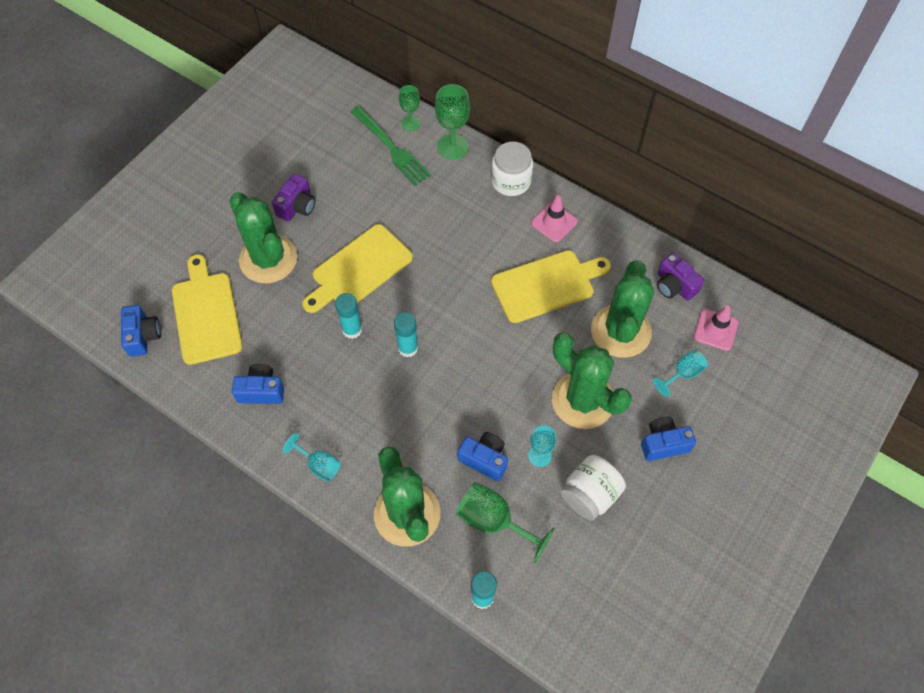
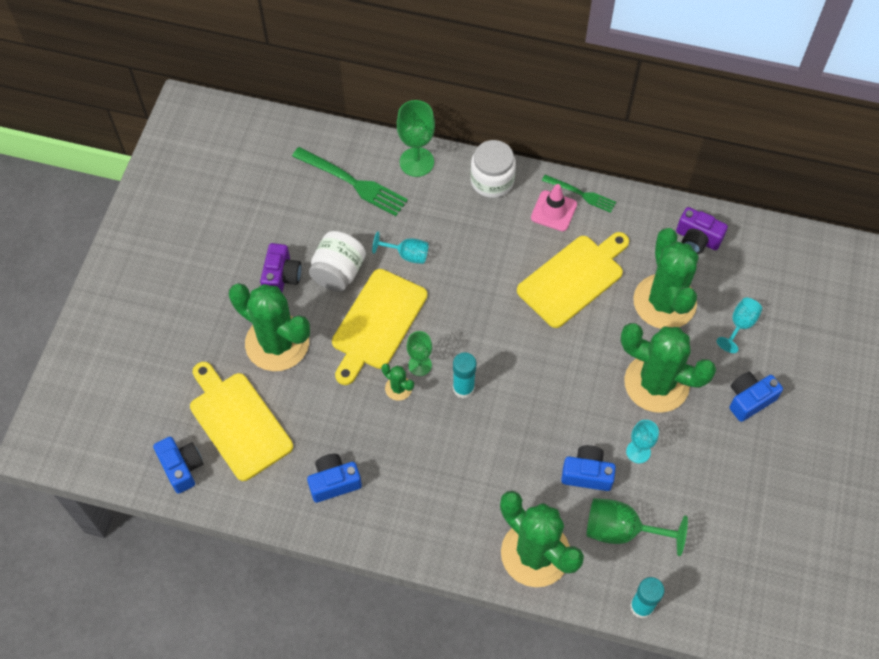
camera: 20 degrees left, 0 degrees up
(319, 465) = (427, 536): turquoise goblet -> turquoise goblet (407, 255)
(352, 329) = (398, 388): turquoise glue stick -> green cactus
(411, 123) = (361, 149): green goblet -> green goblet (420, 365)
(585, 216) = (581, 194): none -> green fork
(589, 495) = (701, 473): white jar -> white jar (338, 272)
(715, 330) = (753, 271): pink traffic cone -> none

